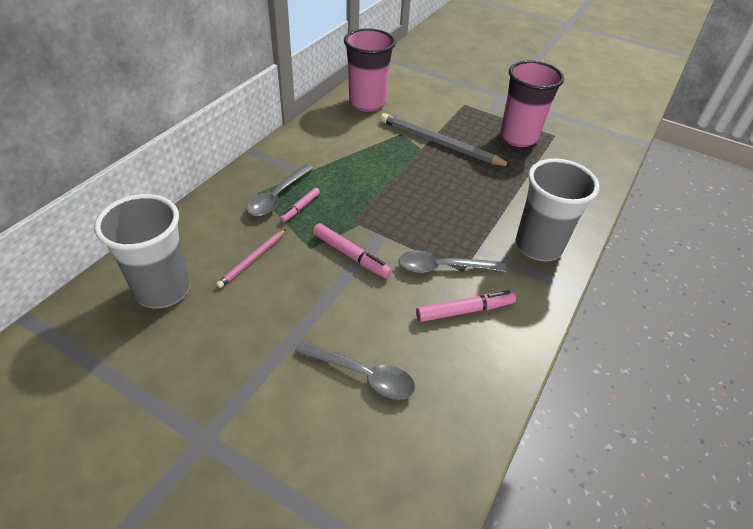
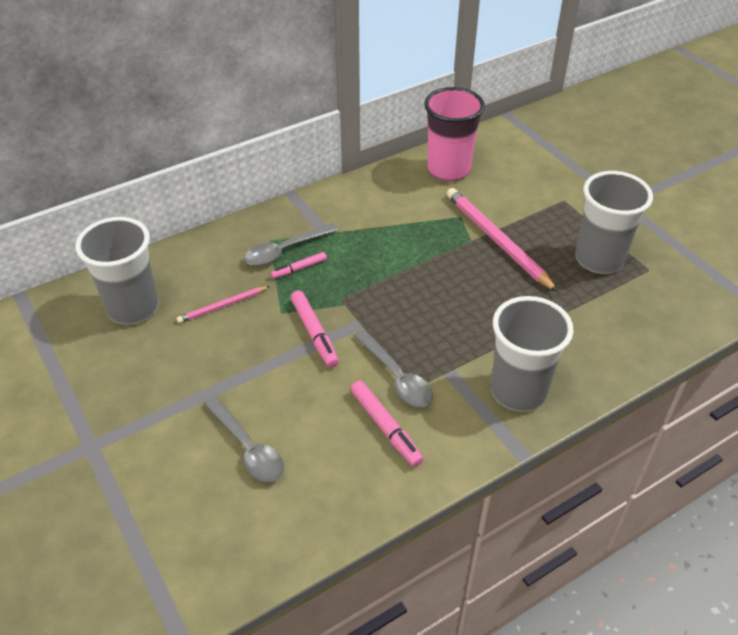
camera: 30 degrees right, 0 degrees up
(440, 143) = (496, 240): grey pencil -> pink pencil
(443, 267) = (396, 377): grey spoon -> grey spoon turned 150 degrees counterclockwise
(464, 310) = (385, 427): pink marker -> pink marker turned 45 degrees clockwise
(518, 137) = (599, 259): pink cup -> grey cup

